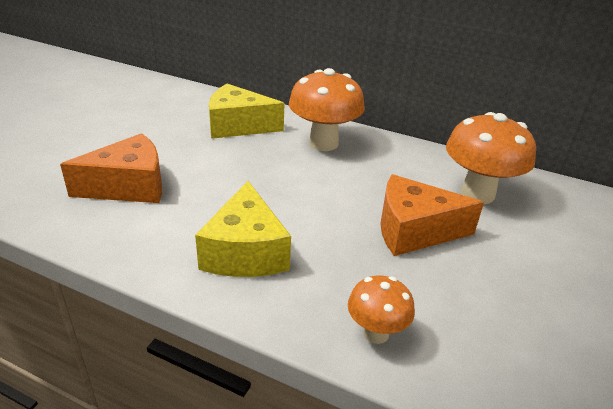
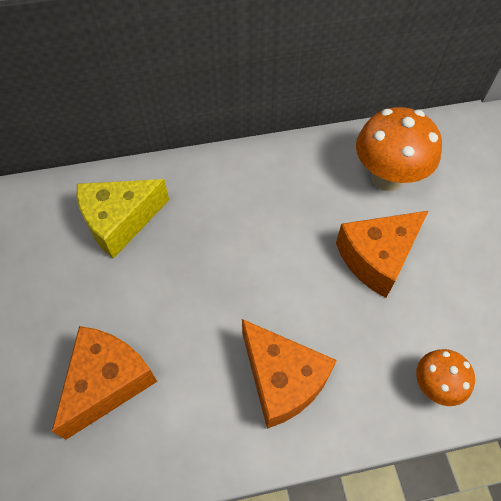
camera: 35 degrees left, 25 degrees up
(245, 251) = (282, 380): yellow cheese -> orange cheese
(323, 143) = (220, 194): orange mushroom -> none

